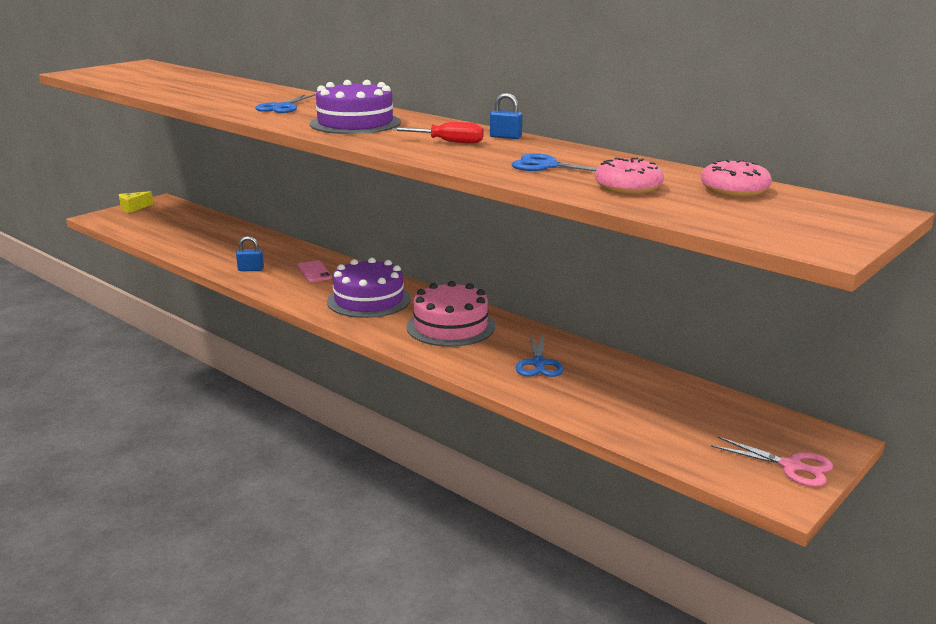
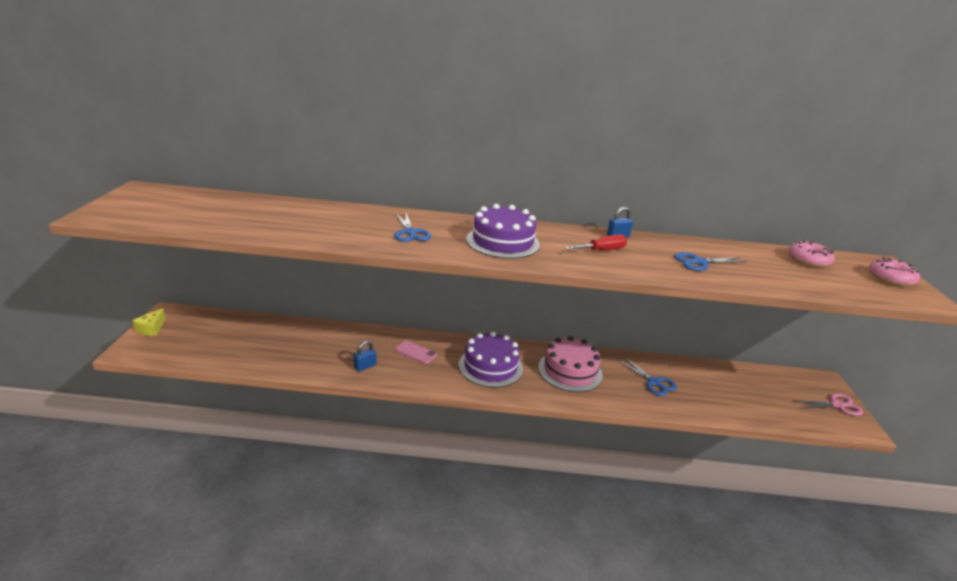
camera: 40 degrees left, 5 degrees up
(628, 187) = (771, 272): pink donut -> pink donut (890, 278)

